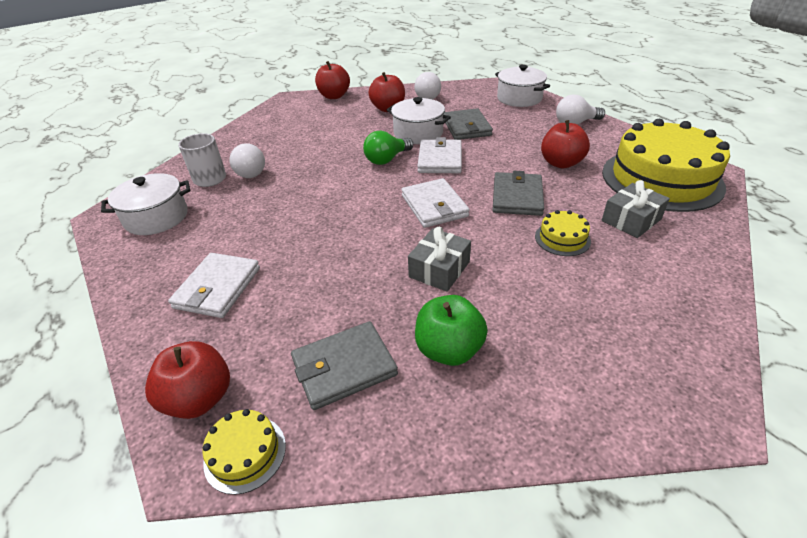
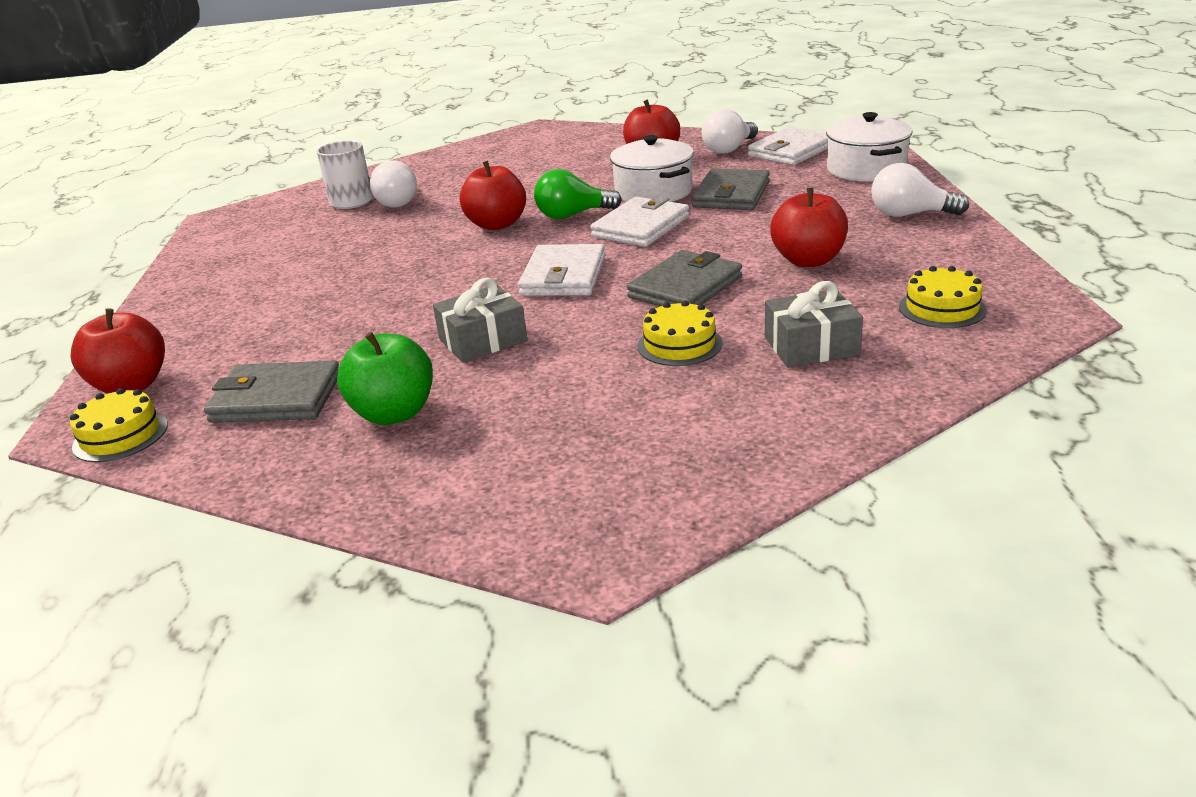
camera: 30 degrees right, 10 degrees down
(156, 217) = (260, 229): white pot -> none
(217, 288) = (244, 303): white wallet -> white wallet (791, 151)
(334, 96) = (600, 132): red apple -> red apple (497, 224)
(661, 179) = (942, 308): yellow cake -> yellow cake, size x0.41

